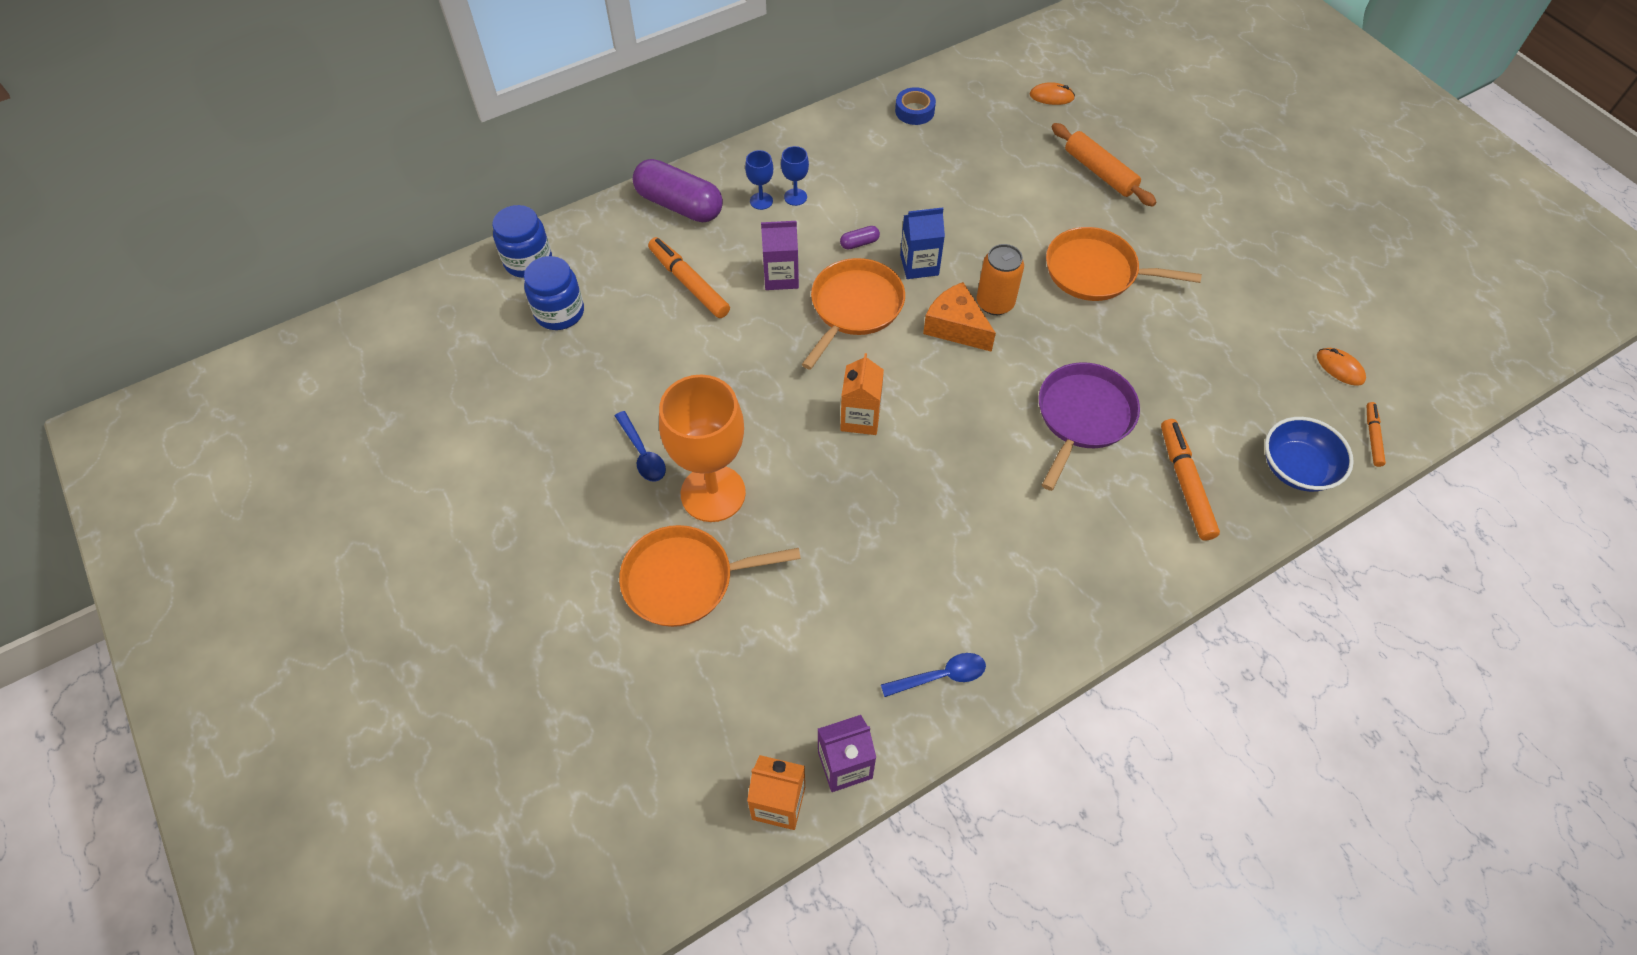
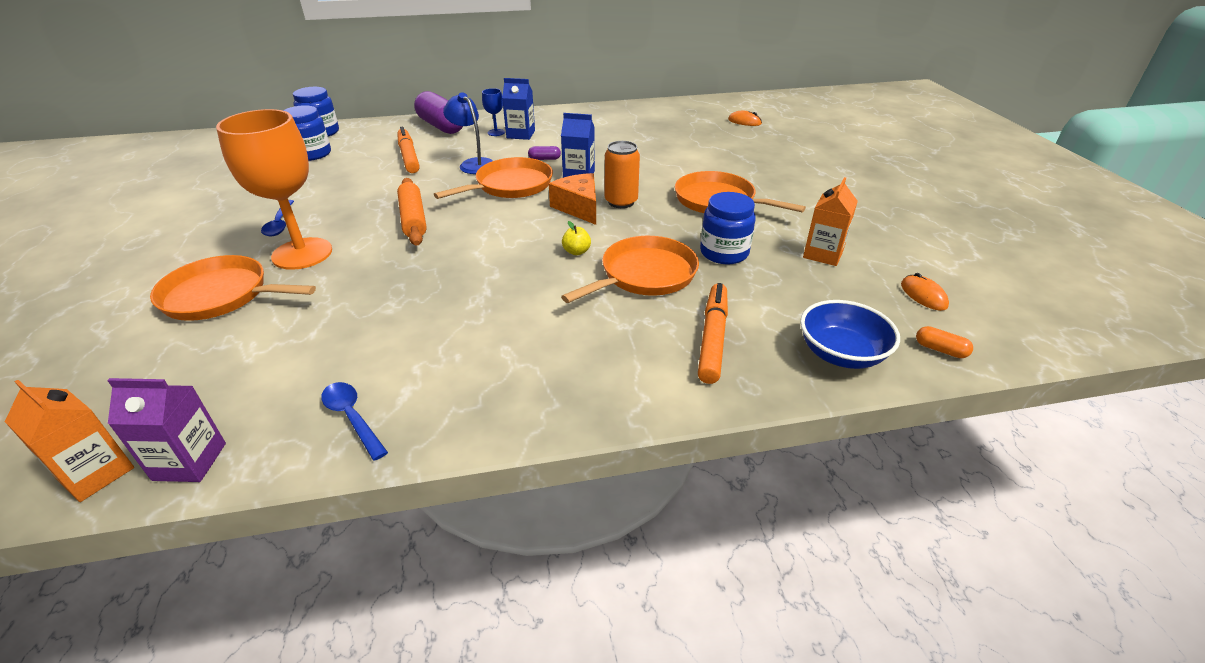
camera: 20 degrees right, 20 degrees down
(781, 277) = (473, 164): purple carton -> blue lamp
(795, 197) = (520, 134): blue goblet -> blue carton
(860, 418) = (457, 238): orange carton -> orange carton (823, 254)
(914, 111) = (638, 114): blue tape -> none
(941, 676) = (352, 417): blue spoon -> blue spoon turned 135 degrees counterclockwise
(997, 402) = (576, 252): none -> yellow apple
(1083, 416) = (645, 275): purple pan -> orange pan
(1099, 172) = (757, 157): orange rolling pin -> orange rolling pin (413, 219)
(1141, 359) = (724, 253): none -> blue jar
(1372, 437) = (940, 350): orange marker -> orange capsule

